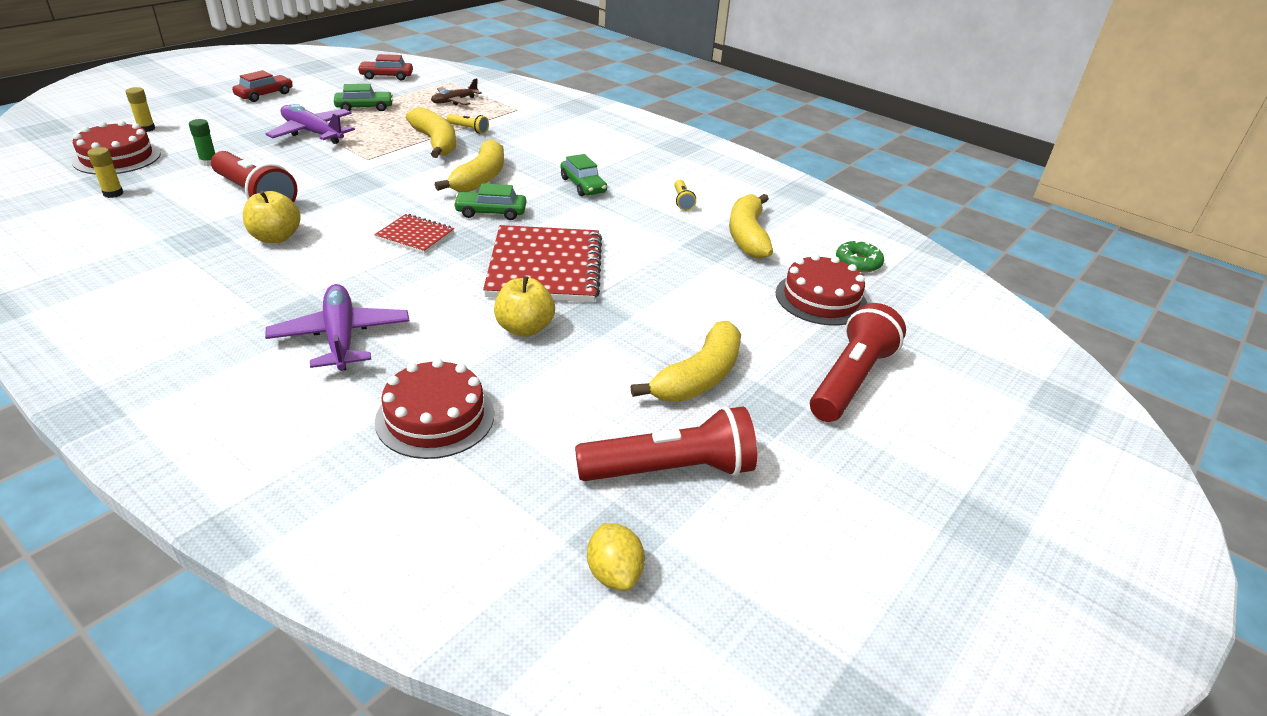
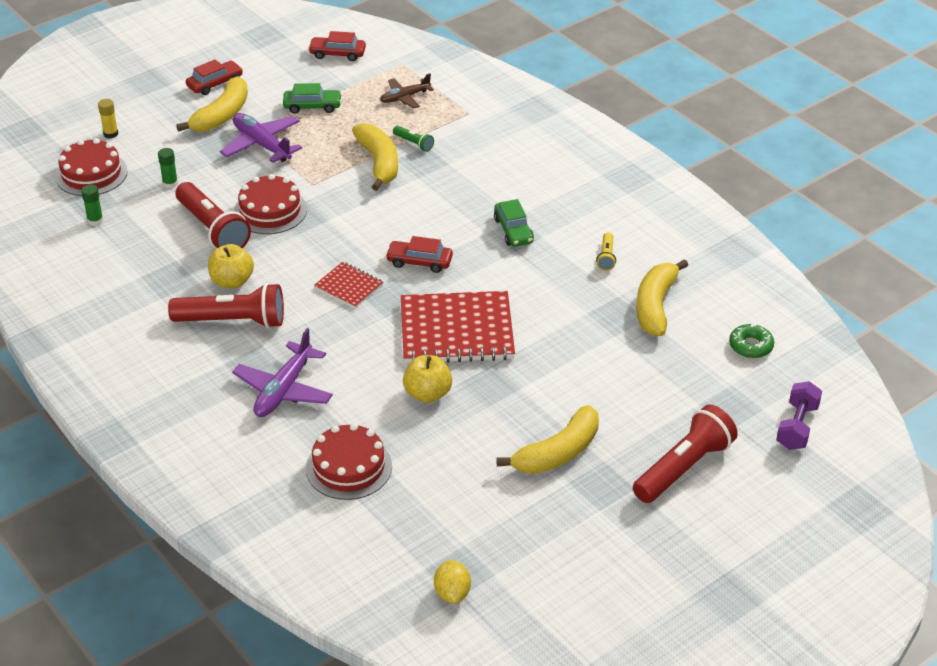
camera: 15 degrees right, 5 degrees up
(113, 193) = (95, 221): yellow glue stick -> green glue stick
(341, 337) = (284, 390): purple plane -> purple plane turned 150 degrees counterclockwise
(468, 129) = (414, 143): yellow flashlight -> green flashlight
(480, 178) = (416, 216): yellow banana -> yellow banana (222, 115)
(491, 212) = (419, 262): green car -> red car
(545, 267) = (456, 331): red notebook -> red notebook turned 75 degrees clockwise
(670, 470) = (511, 527): red flashlight -> red flashlight (233, 321)
(821, 299) = (695, 384): red cake -> red cake (270, 211)
(947, 330) = (797, 427): none -> purple dumbbell

